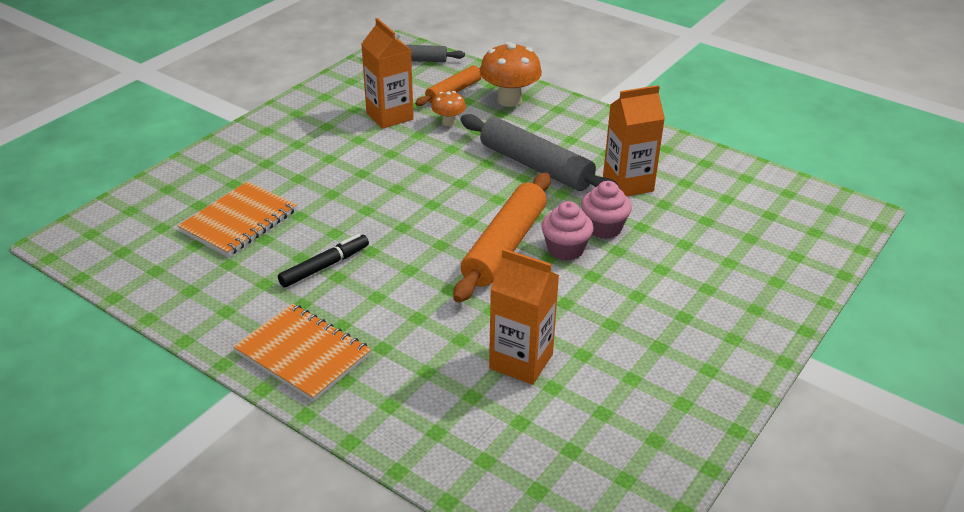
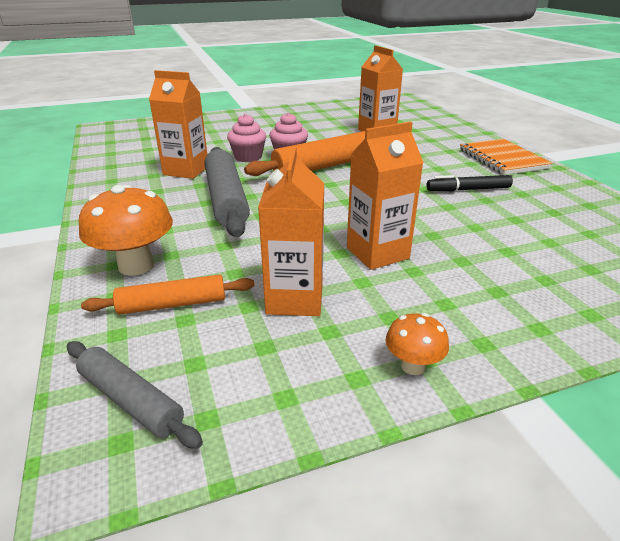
camera: 145 degrees left, 5 degrees down
(239, 221) = (541, 239): orange notebook -> none
(364, 162) = (377, 253): none -> orange carton
(448, 122) = (239, 264): orange mushroom -> orange mushroom (413, 366)

